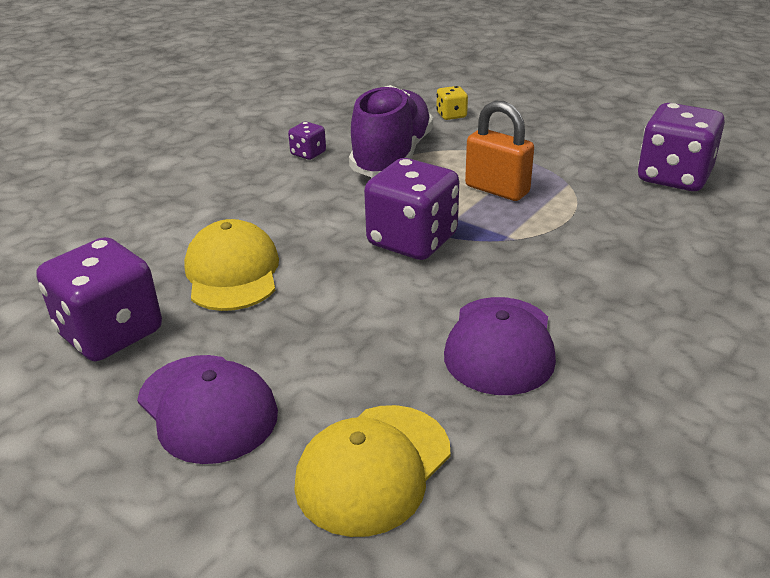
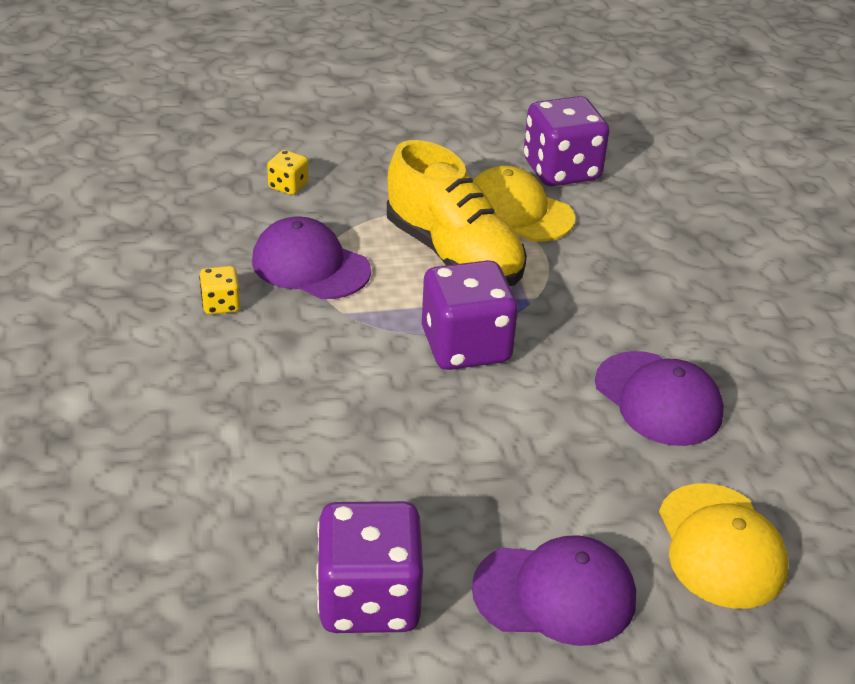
camera: 50 degrees left, 5 degrees up
(232, 272) = (371, 472): yellow cap -> yellow cap (517, 212)
(308, 153) = (221, 304): purple dice -> yellow dice
(392, 157) = (310, 266): purple shoe -> purple cap
(497, 189) = (453, 254): orange padlock -> yellow shoe

